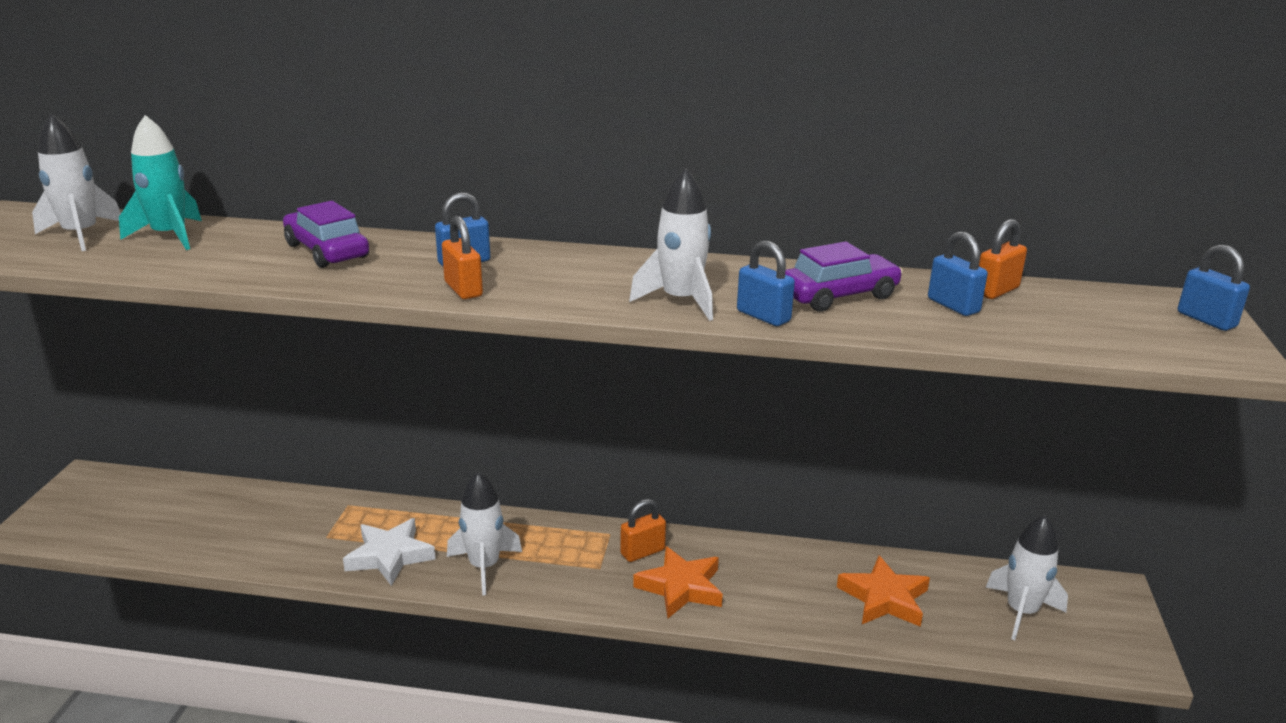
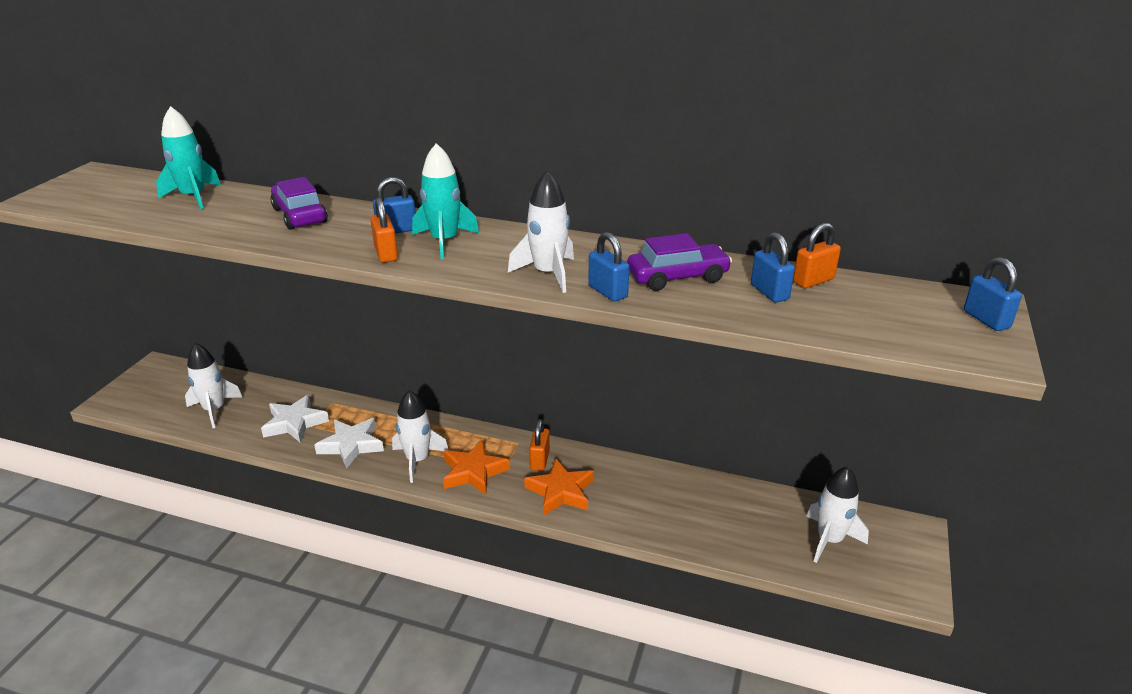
camera: 10 degrees right, 5 degrees up
(81, 235) = (133, 193): white rocket -> white rocket (214, 410)
(304, 535) = (295, 423): none -> white star
(532, 271) = (444, 241): none -> turquoise rocket
(642, 552) = (540, 460): orange padlock -> orange padlock turned 60 degrees counterclockwise
(884, 598) = (719, 517): orange star -> orange star (473, 472)

